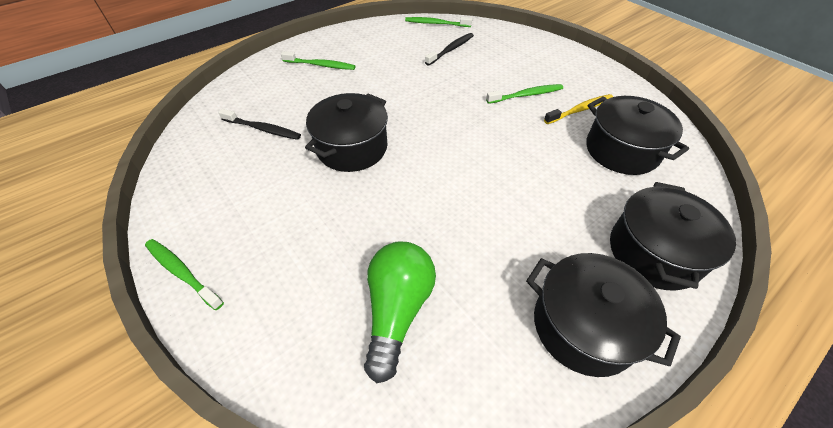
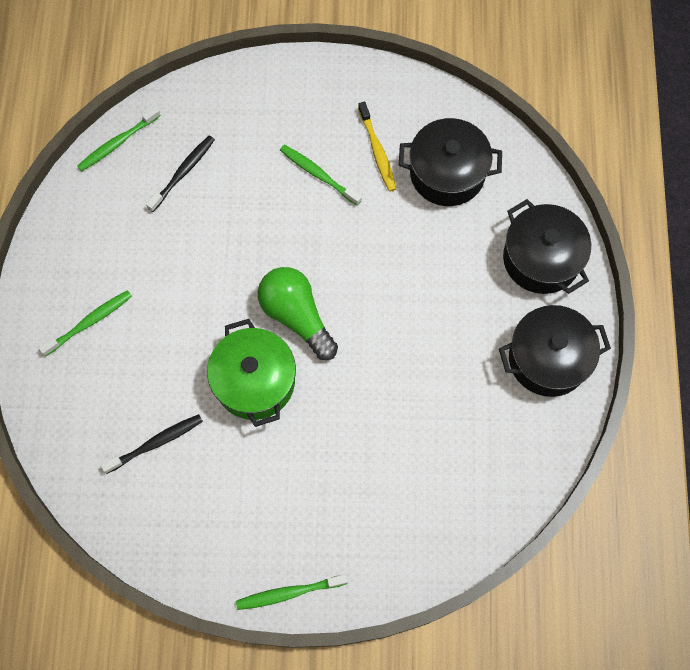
camera: 50 degrees left, 20 degrees up
(352, 148) = (254, 381): black pot -> green pot
(397, 310) = (445, 463): green light bulb -> green light bulb (296, 316)
(451, 49) = (183, 172): black toothbrush -> black toothbrush turned 45 degrees clockwise
(526, 95) = (318, 174): green toothbrush -> green toothbrush turned 75 degrees counterclockwise
(580, 110) = (377, 151): yellow toothbrush -> yellow toothbrush turned 150 degrees clockwise

